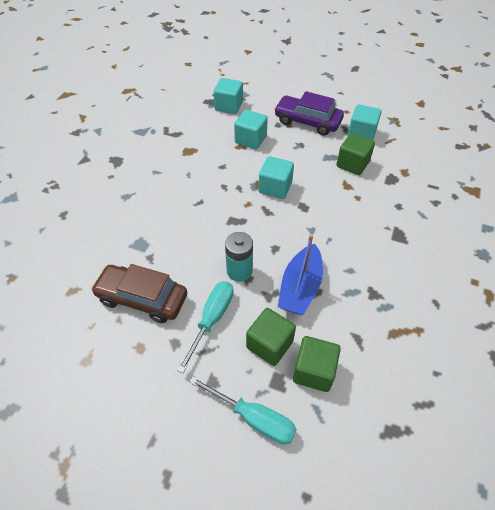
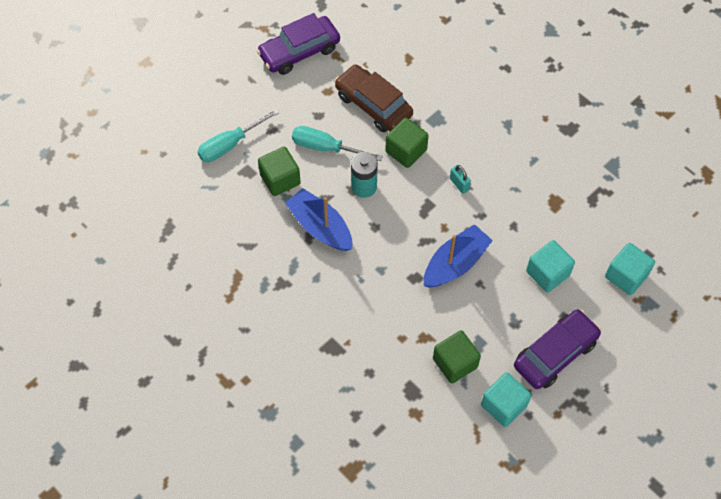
camera: 115 degrees right, 10 degrees up
(91, 403) = (299, 51): none -> purple car
(142, 298) = (373, 105): brown car -> brown car turned 90 degrees counterclockwise
(201, 207) = (459, 184): none -> turquoise padlock
(212, 319) = (325, 148): turquoise screwdriver -> turquoise screwdriver turned 150 degrees clockwise
(275, 187) = (455, 263): turquoise cube -> blue boat
(314, 371) = (241, 199): green cube -> green cube (406, 151)

